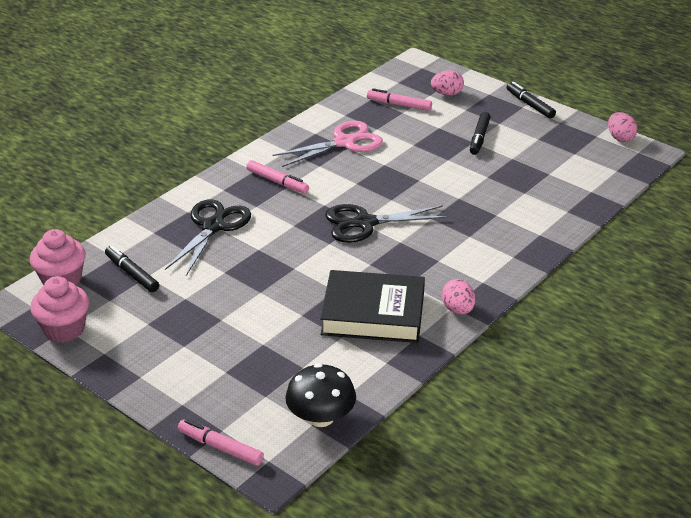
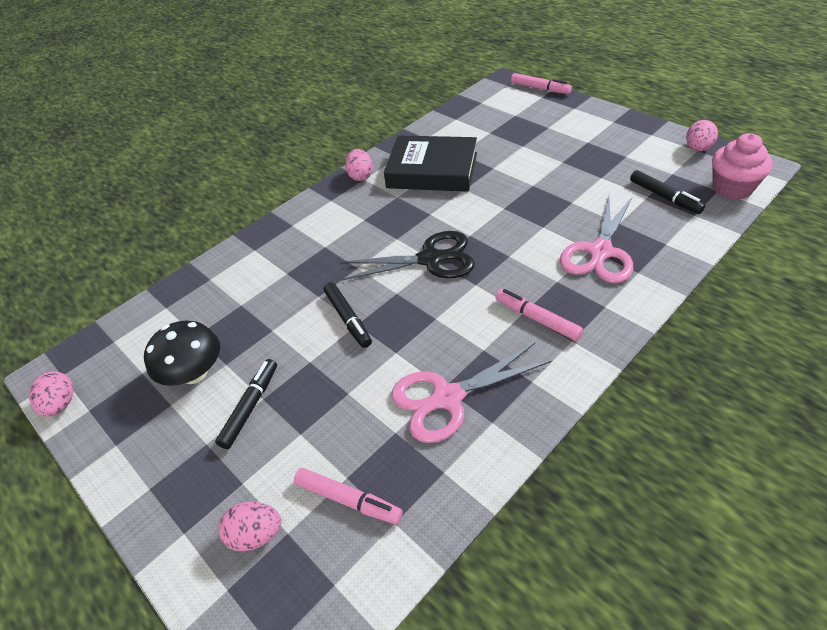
camera: 170 degrees left, 10 degrees up
(64, 329) = (697, 148): pink cupcake -> pink egg
(213, 226) = (600, 252): black scissors -> pink scissors
(321, 417) = (475, 105): black mushroom -> black mushroom (194, 373)
(530, 105) = (134, 493): black marker -> black marker (348, 319)

